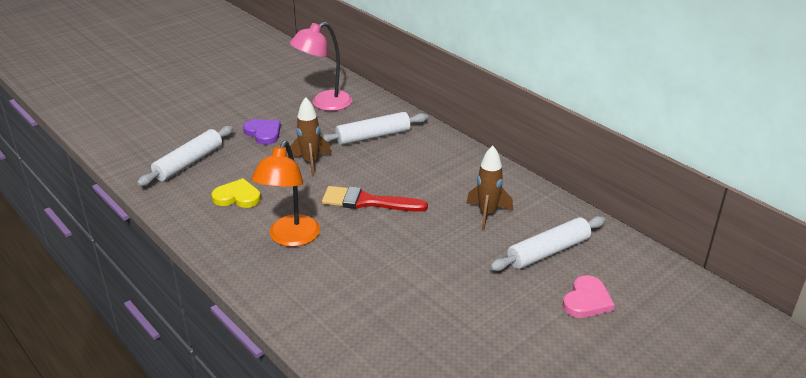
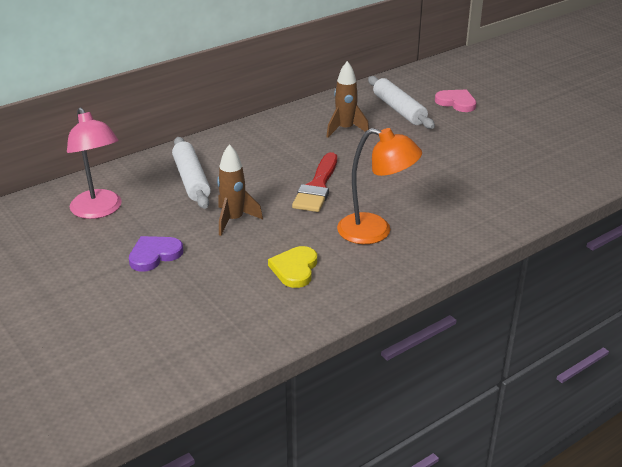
camera: 85 degrees left, 0 degrees up
(189, 163) = (209, 312): white rolling pin -> none

